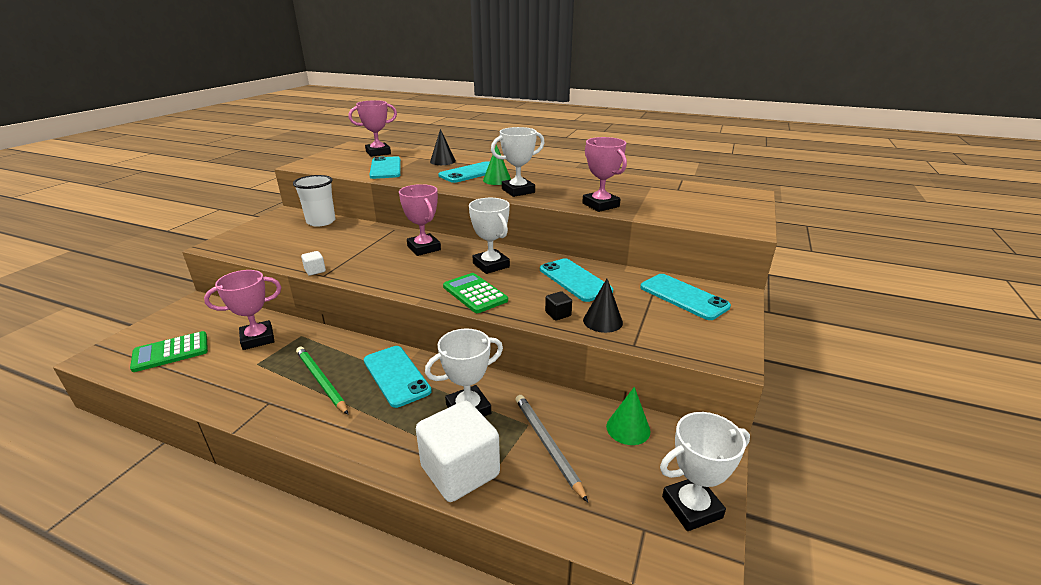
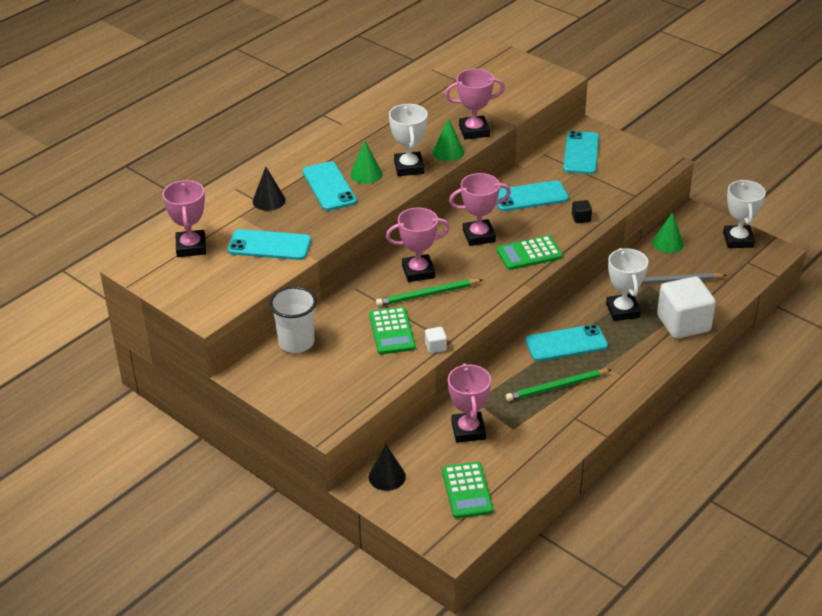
camera: 70 degrees left, 10 degrees up
(337, 250) = (392, 331): none -> green calculator
(391, 256) = (427, 295): none -> green pencil
(491, 265) = (479, 236): white trophy -> pink trophy
(555, 200) = (448, 152): none -> green cone
(602, 321) = (599, 200): black cone -> black cone (387, 476)
(683, 297) = (581, 153): turquoise phone -> turquoise phone turned 60 degrees counterclockwise

